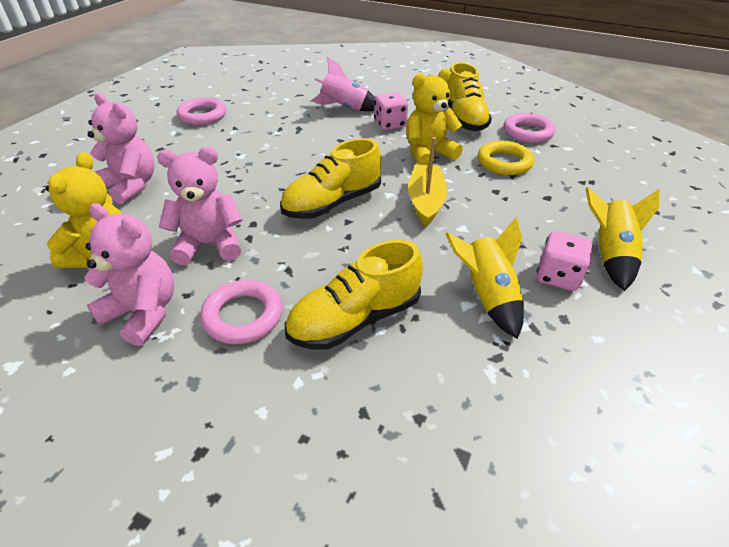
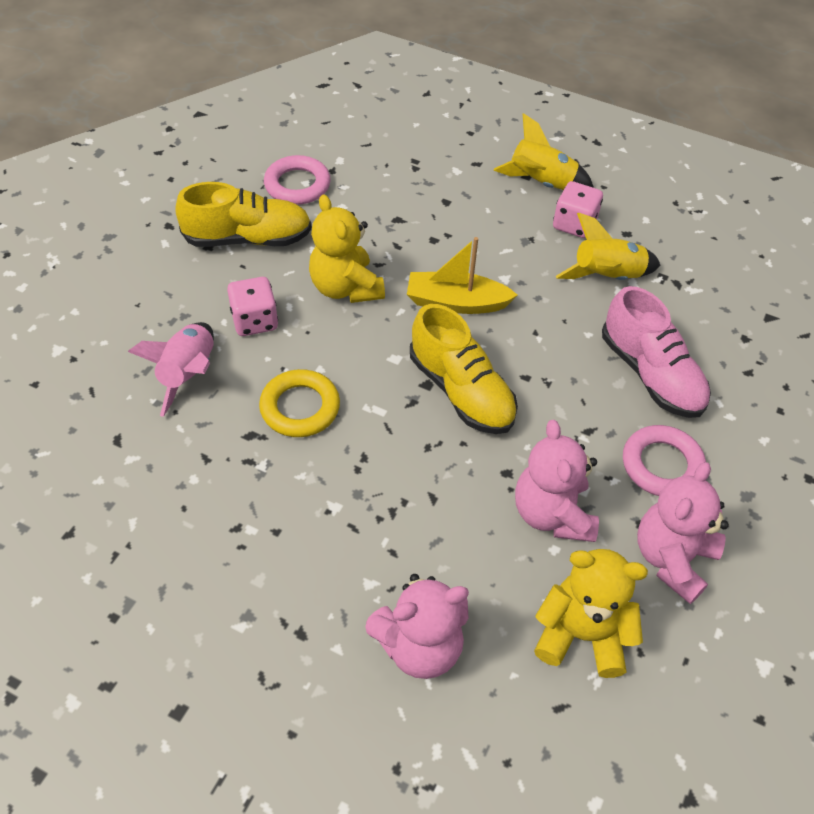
camera: 90 degrees left, 10 degrees up
(131, 186) = (420, 646): pink teddy bear -> pink teddy bear turned 150 degrees counterclockwise
(202, 116) = (181, 587): pink ring -> none
(355, 319) = (651, 374): yellow shoe -> pink shoe
(504, 162) = (371, 221): yellow ring -> yellow ring (300, 407)

